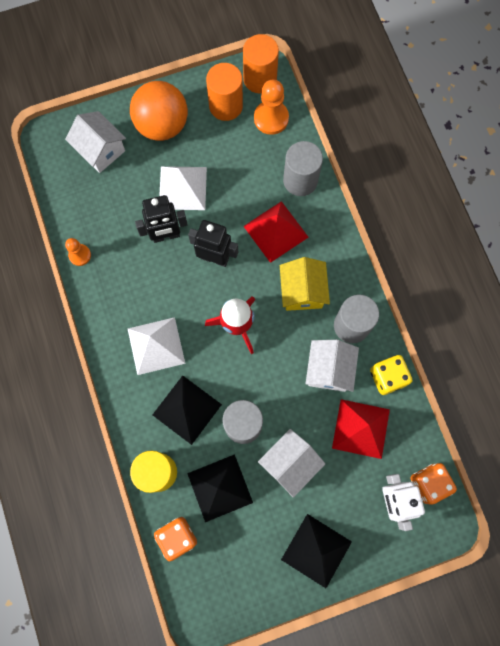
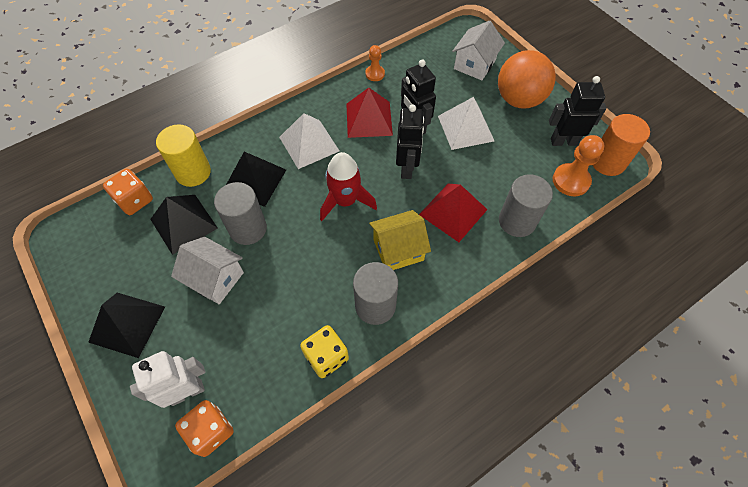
camera: 75 degrees right, 15 degrees down
(226, 106) = (563, 141): orange cylinder -> black robot
(329, 370) = (320, 294): white house -> none
(361, 428) = (263, 340): red pyramid -> red pyramid (369, 119)

